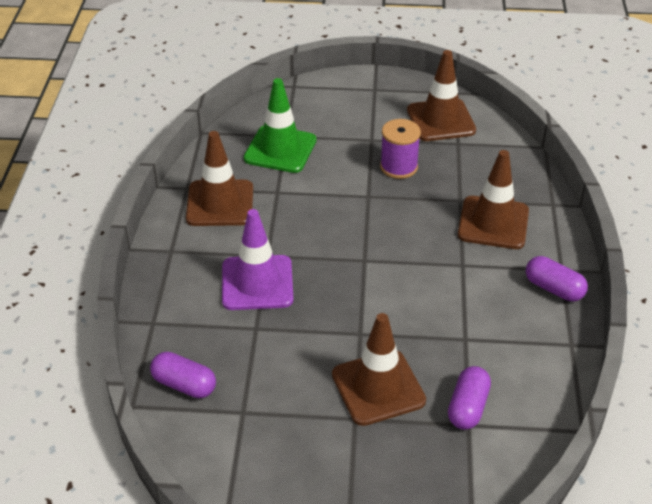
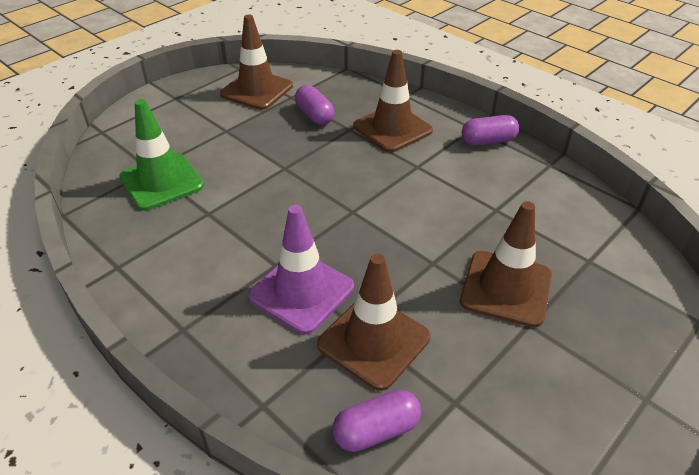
camera: 50 degrees left, 0 degrees up
(220, 203) = (170, 257): brown traffic cone -> brown traffic cone (373, 341)
(399, 167) = (275, 135): purple spool -> none
(467, 407) = (570, 250): purple capsule -> purple capsule (314, 115)

